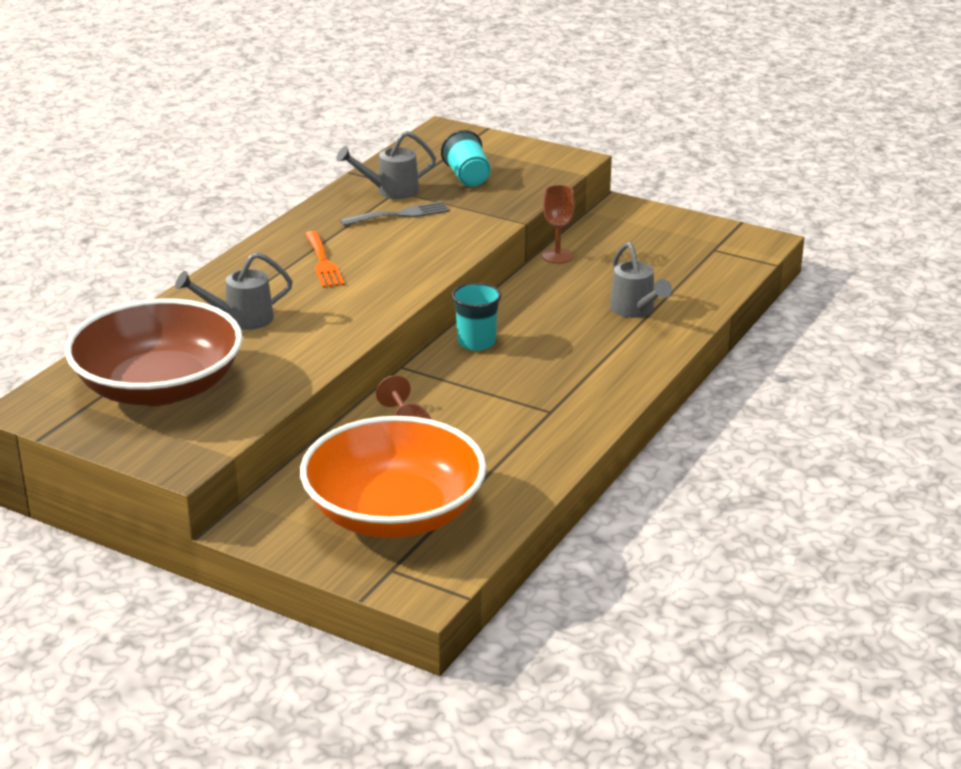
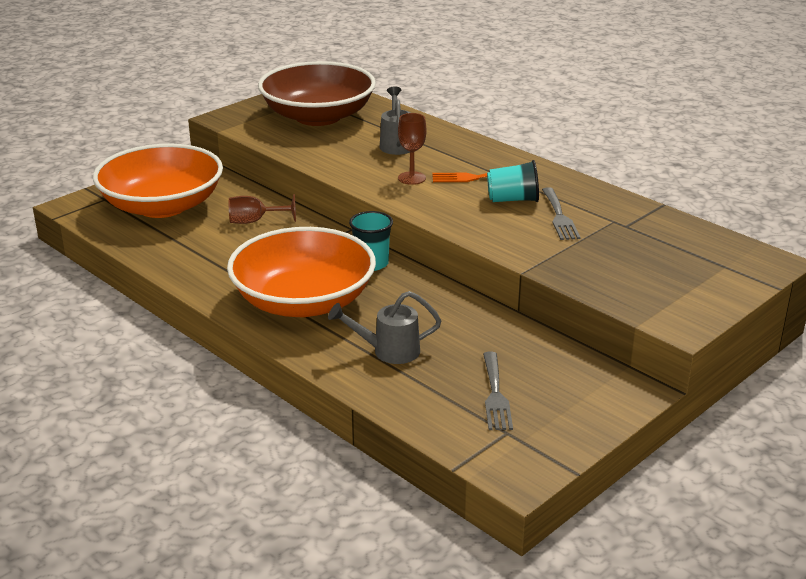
camera: 105 degrees right, 0 degrees up
(391, 191) = (614, 218): grey watering can -> none
(467, 177) = (640, 258): turquoise cup -> turquoise cup (513, 200)
(557, 256) = (521, 328): brown goblet -> brown goblet (411, 178)
(575, 367) = (303, 301): none -> orange bowl
(668, 258) = (495, 395): none -> grey fork

